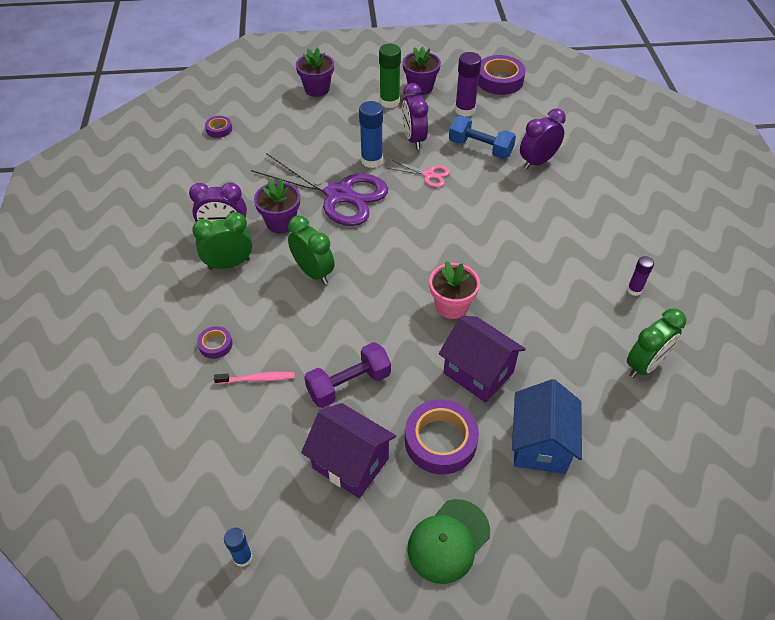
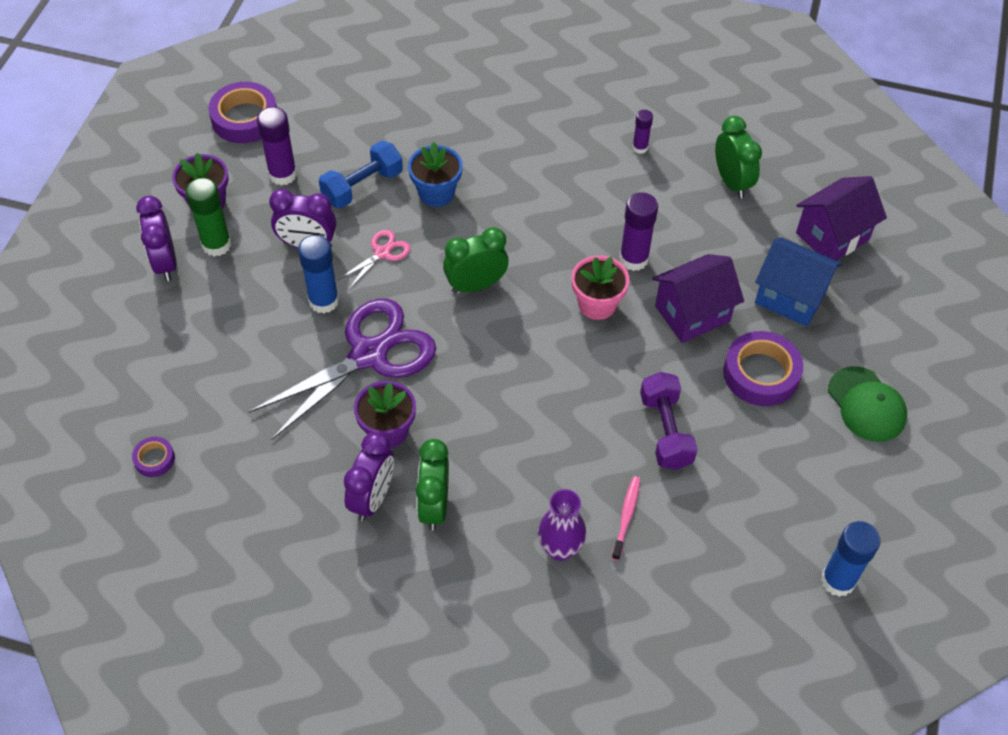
camera: 70 degrees left, 5 degrees up
(215, 345) = (560, 549): purple tape -> purple vase
(243, 557) = (838, 580): blue glue stick -> blue glue stick, size x1.74
(313, 272) = (489, 419): green clock -> green clock (476, 285)
(317, 89) = (135, 317): purple flower pot -> none
(350, 463) = (762, 458): purple house -> purple house (832, 236)
(500, 185) = (436, 193): none -> blue flower pot
(512, 317) = (633, 259): none -> purple glue stick
(537, 162) = (416, 144): purple clock -> purple clock (165, 263)

